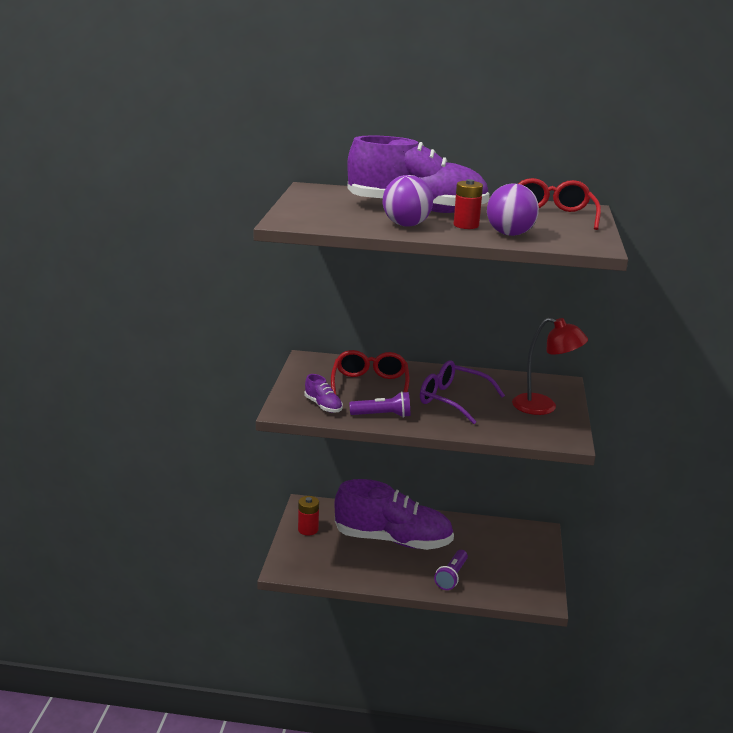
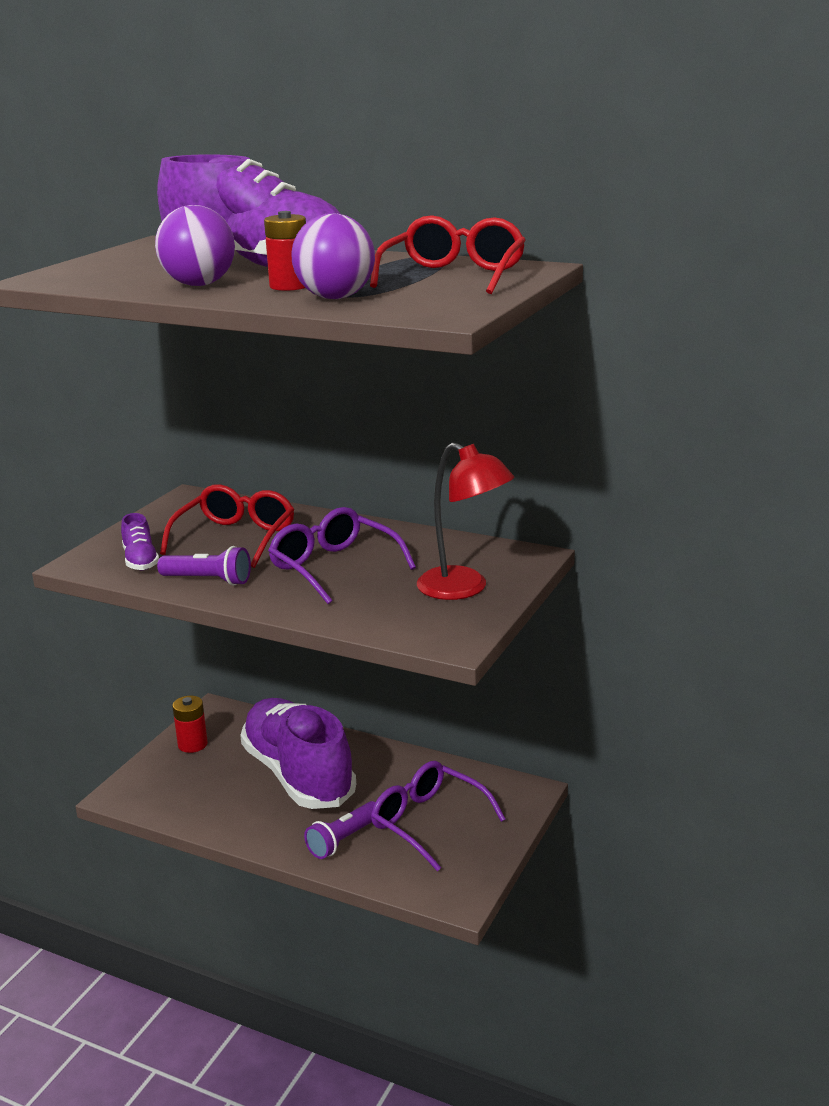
camera: 20 degrees right, 0 degrees up
(393, 540) = (298, 775): purple shoe -> purple shoe turned 150 degrees counterclockwise
(495, 558) = (427, 822): none -> purple glasses

